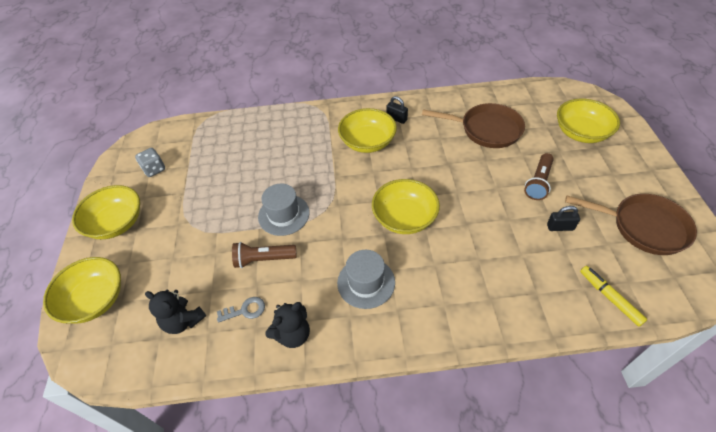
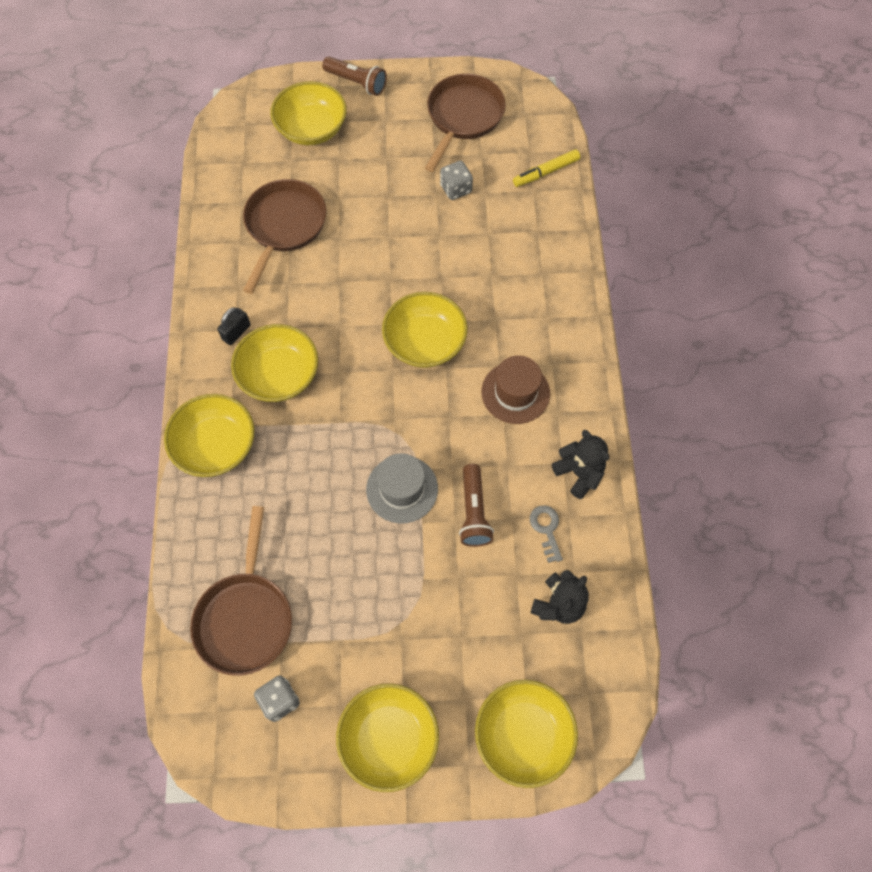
camera: 90 degrees left, 15 degrees up
(206, 148) = (245, 617): none -> brown pan
(316, 121) = (216, 446): none -> yellow bowl
(366, 282) = (515, 392): grey hat -> brown hat
(538, 182) = (387, 193): brown flashlight -> brown flashlight (357, 83)
(560, 227) = (456, 189): black padlock -> grey dice

